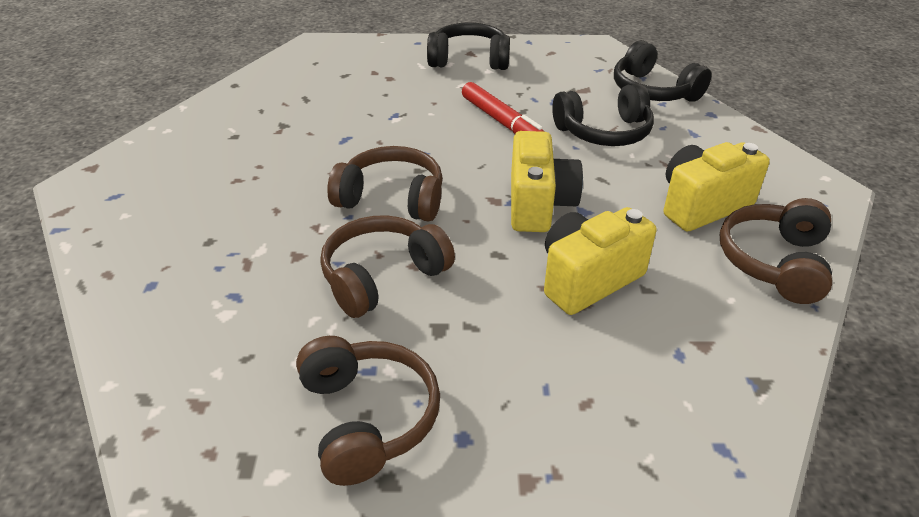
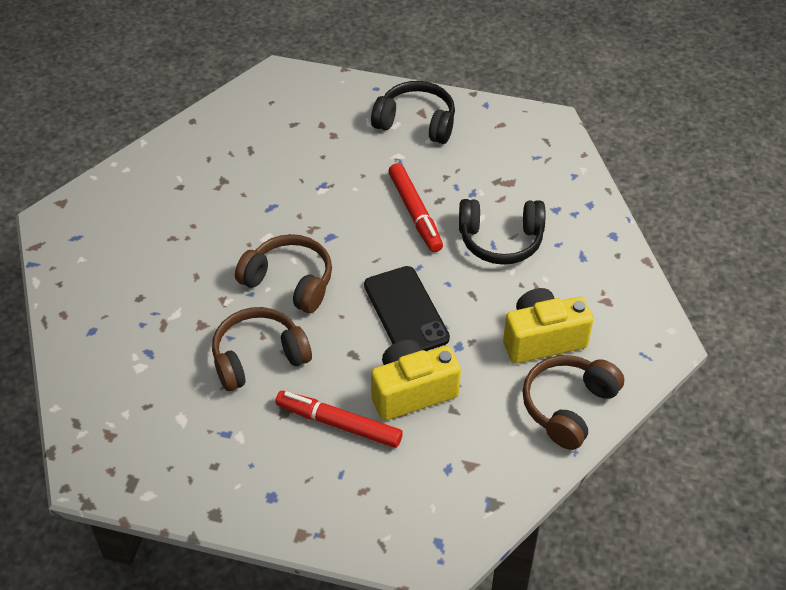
camera: 15 degrees right, 10 degrees up
(367, 418) = (214, 469): brown headphones -> none
(516, 330) = (339, 424): none -> red marker
(538, 205) = (406, 311): yellow camera -> black phone
(653, 91) = (574, 196): black headphones -> none

